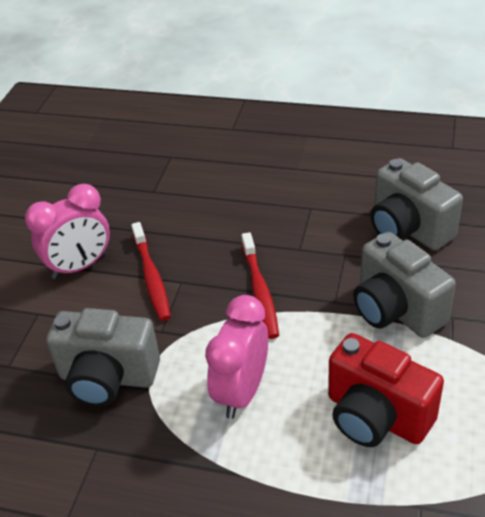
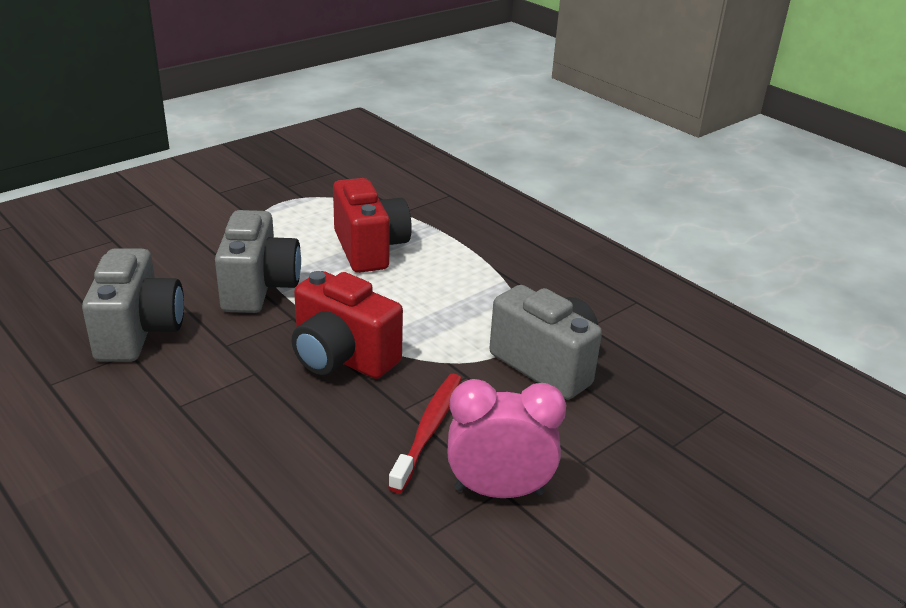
camera: 150 degrees left, 10 degrees down
(242, 392) = (444, 303): pink clock -> none
(260, 291) = (342, 358): red toothbrush -> red camera

